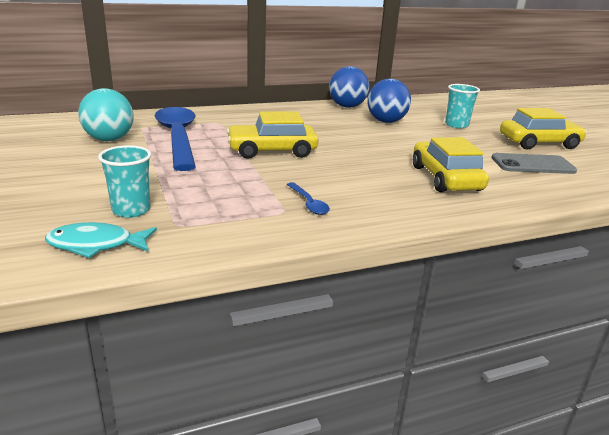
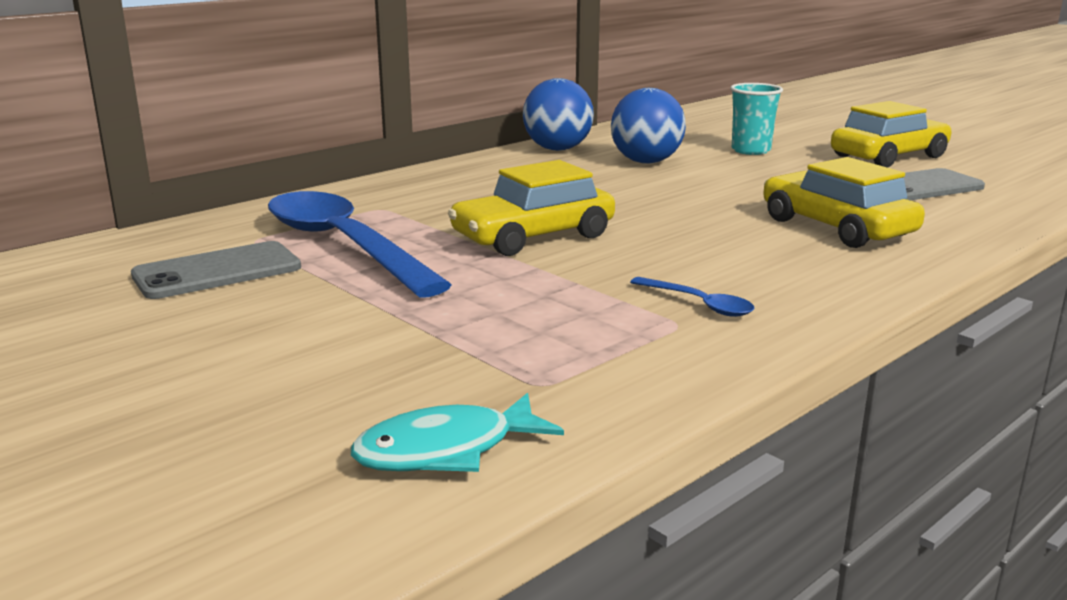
camera: 20 degrees left, 5 degrees down
(109, 139) = (217, 271): turquoise ball -> grey phone
(131, 210) = (427, 379): turquoise cup -> none

